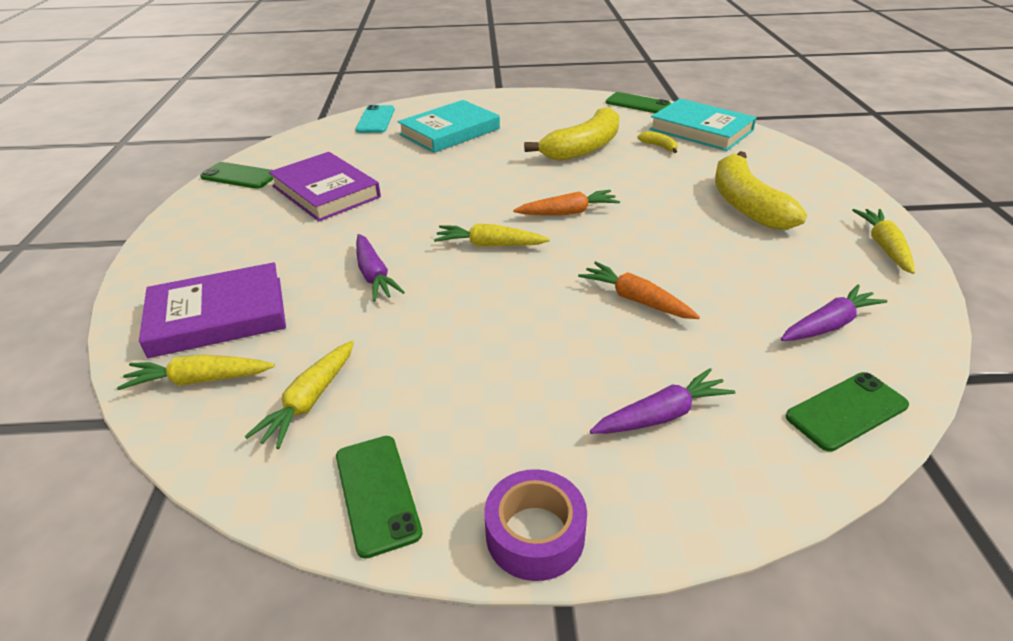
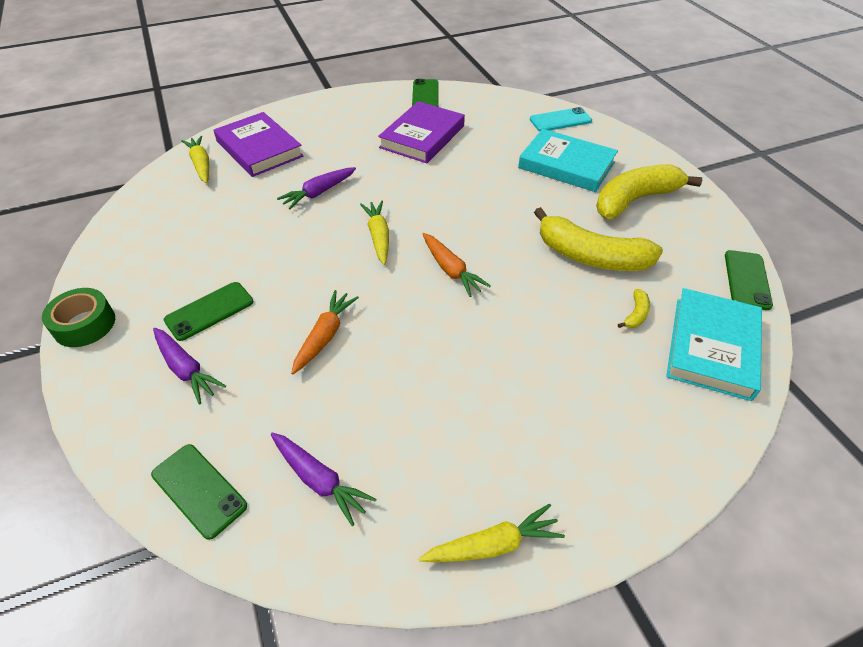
camera: 70 degrees right, 10 degrees up
(309, 401) = (187, 208): yellow carrot -> none
(377, 493) = (117, 255): green phone -> green phone (209, 311)
(535, 534) = (84, 324): purple tape -> green tape
(746, 204) = (533, 403): yellow banana -> yellow banana (634, 200)

